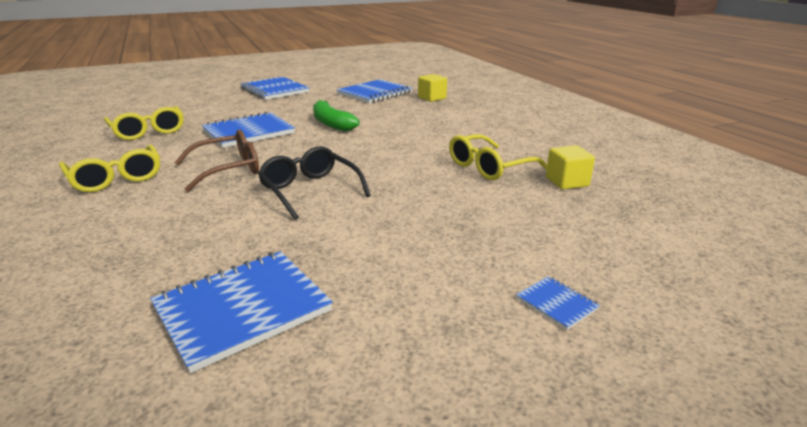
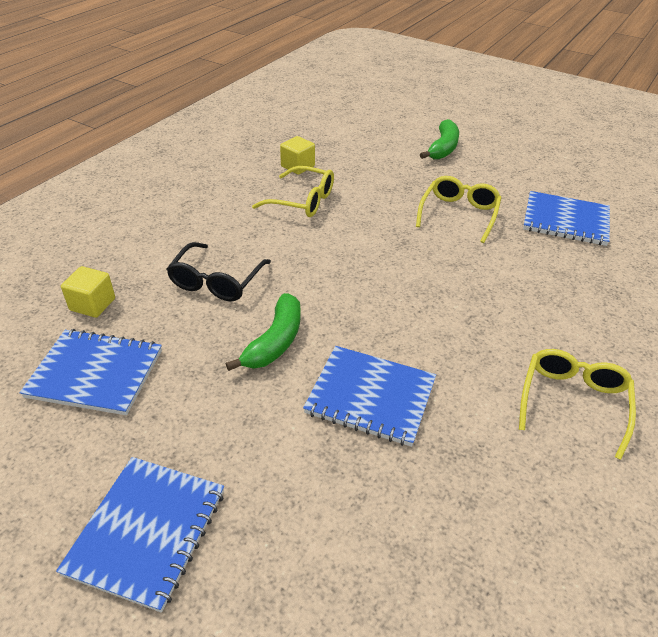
camera: 125 degrees left, 15 degrees up
(148, 131) = (473, 516): yellow glasses -> yellow glasses (459, 214)
(228, 169) = (466, 337): brown glasses -> none
(310, 190) = (440, 265): black glasses -> black glasses (216, 281)
(556, 304) = (443, 148): blue notebook -> green banana

